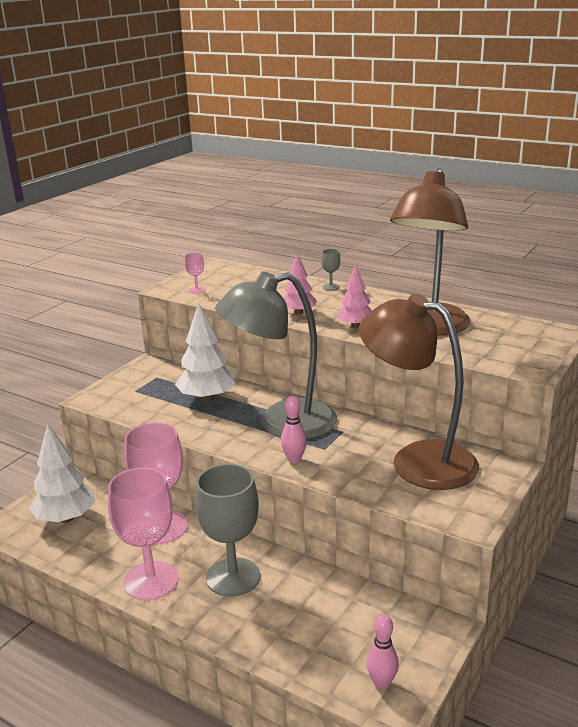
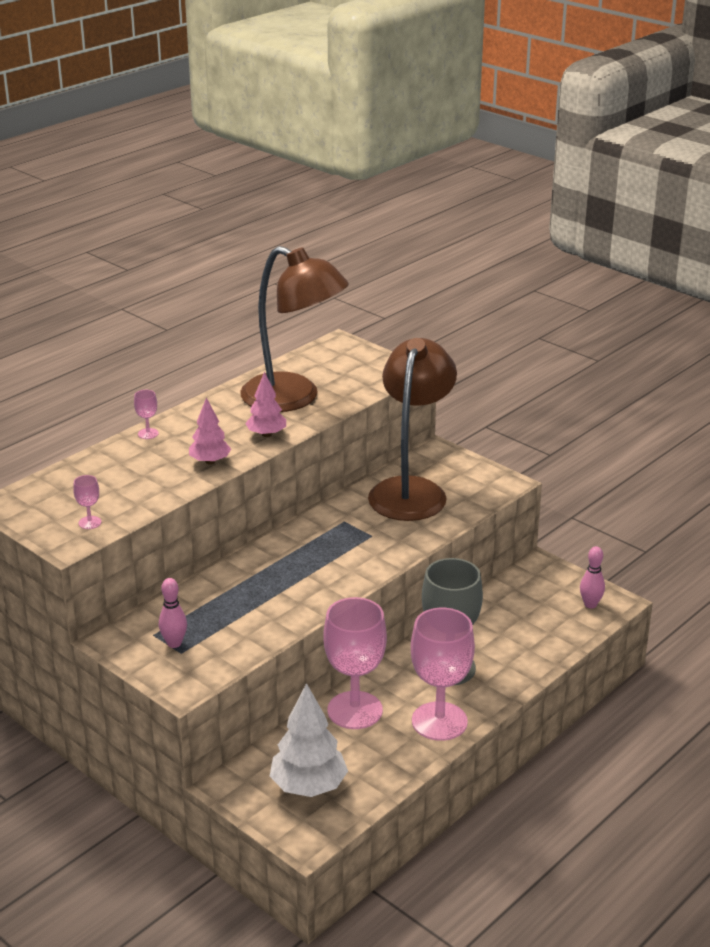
camera: 80 degrees left, 5 degrees up
(207, 398) = (231, 598): white tree -> none
(281, 423) = (311, 554): grey lamp -> none
(294, 459) = (384, 554): pink bowling pin -> pink bowling pin (174, 643)
(331, 287) = (148, 433): grey goblet -> pink goblet
(418, 460) = (411, 490): brown lamp -> brown lamp turned 150 degrees clockwise

